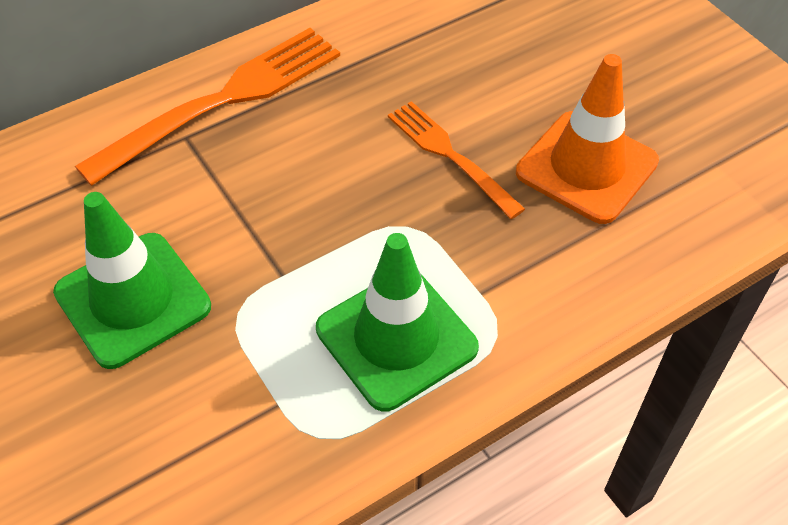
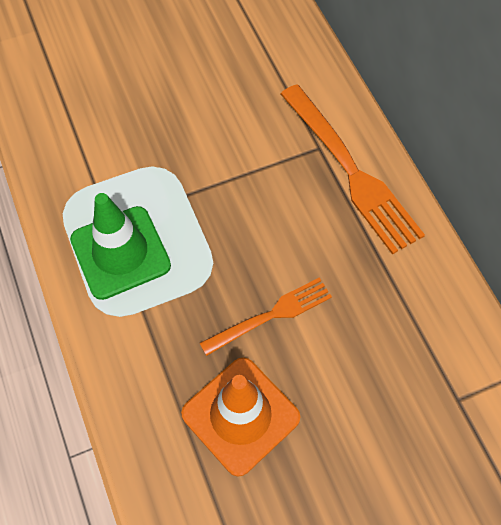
camera: 100 degrees right, 10 degrees up
(133, 299) = (187, 115): green traffic cone -> none

